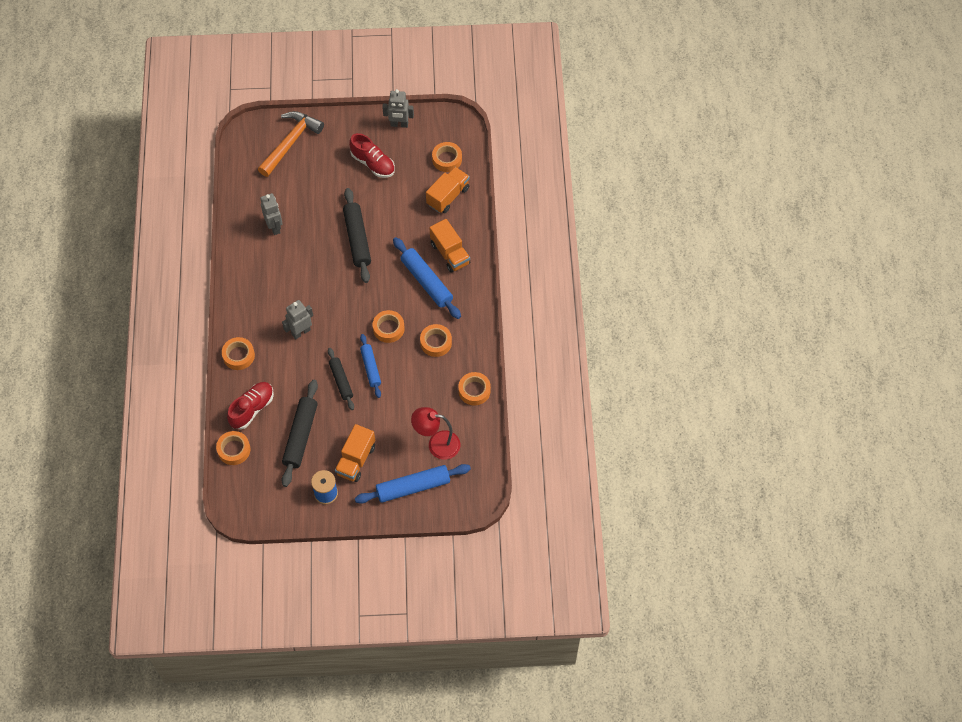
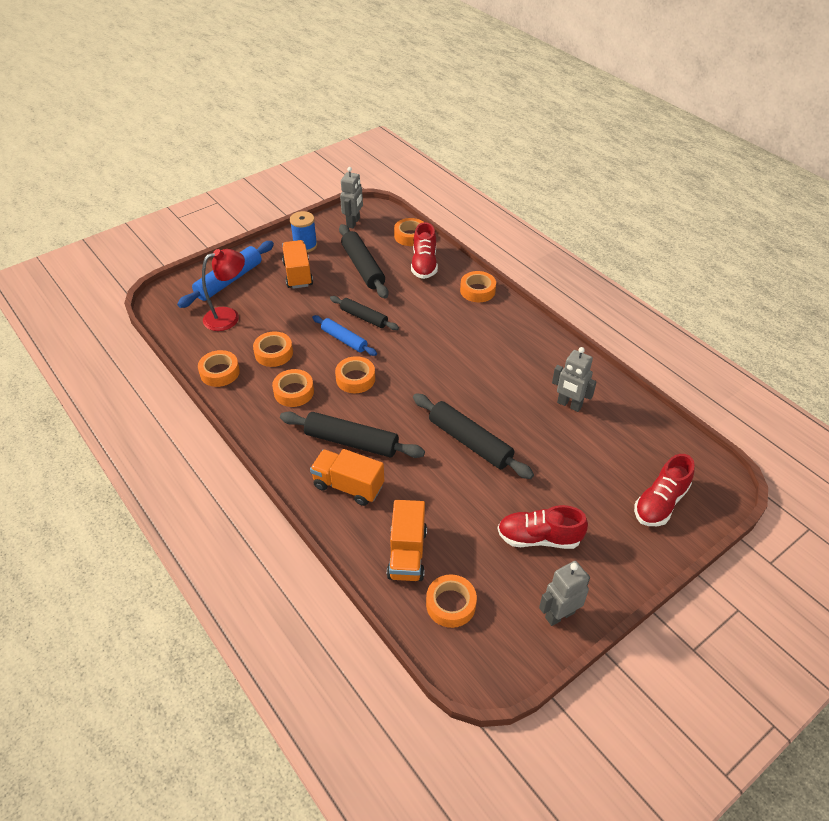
camera: 145 degrees right, 15 degrees down
(290, 142) = (660, 503): orange hammer -> red shoe
(301, 332) = (441, 333): grey robot -> grey robot (353, 222)
(426, 282) = (351, 442): blue rolling pin -> black rolling pin
(427, 386) = (274, 353): none -> orange tape

